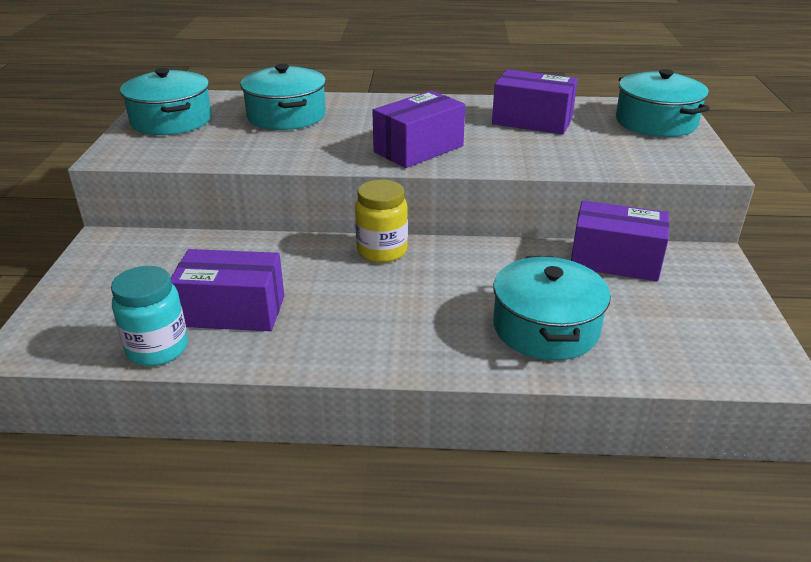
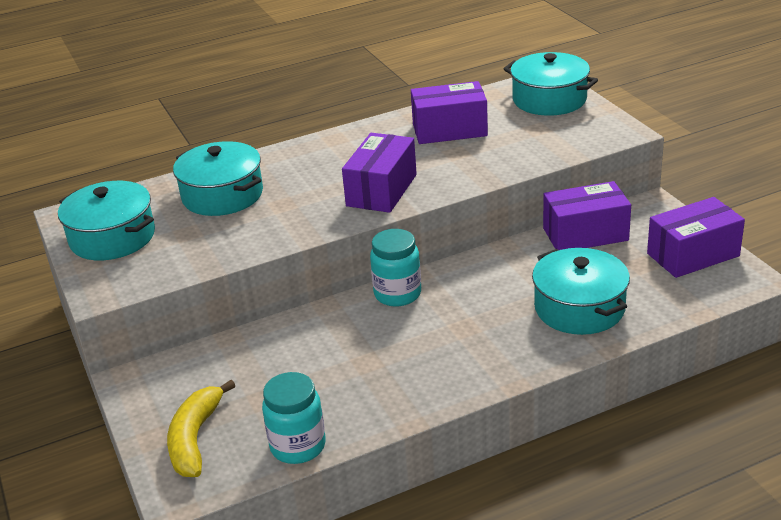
camera: 25 degrees left, 0 degrees up
(91, 306) = (195, 439): none -> yellow banana
(232, 311) = (326, 392): purple box -> purple box (693, 255)
(382, 251) = (397, 294): yellow jar -> turquoise jar

